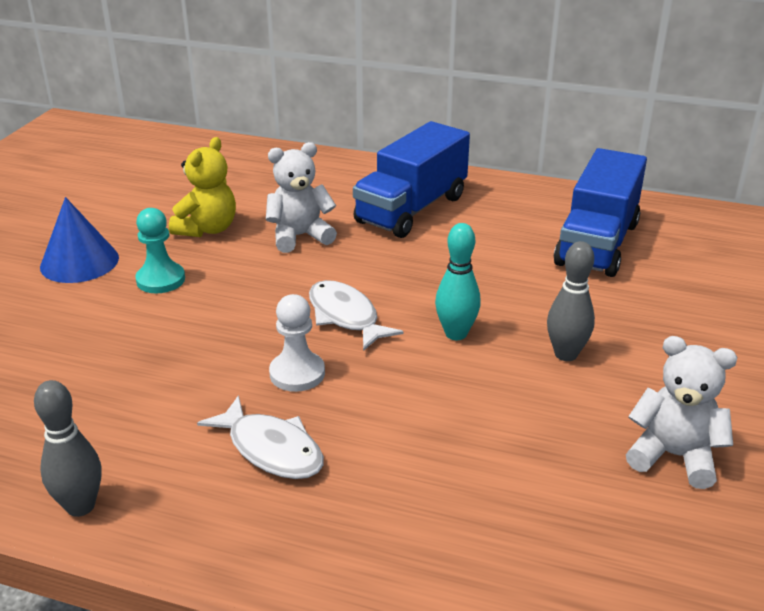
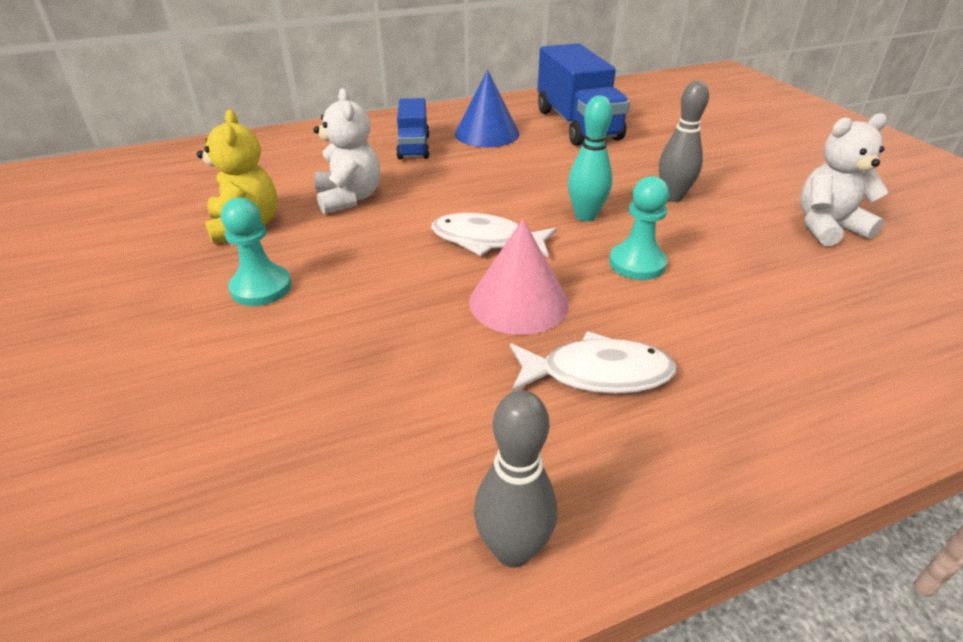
camera: 40 degrees left, 5 degrees up
(79, 262) = (132, 312): blue cone -> blue cone (487, 133)
(297, 373) = (518, 302): white pawn -> pink cone
(300, 236) = (349, 198): white teddy bear -> white teddy bear turned 135 degrees clockwise
(411, 209) = (413, 147): blue truck -> blue truck, size x0.56
(431, 392) = (637, 263): none -> turquoise pawn

